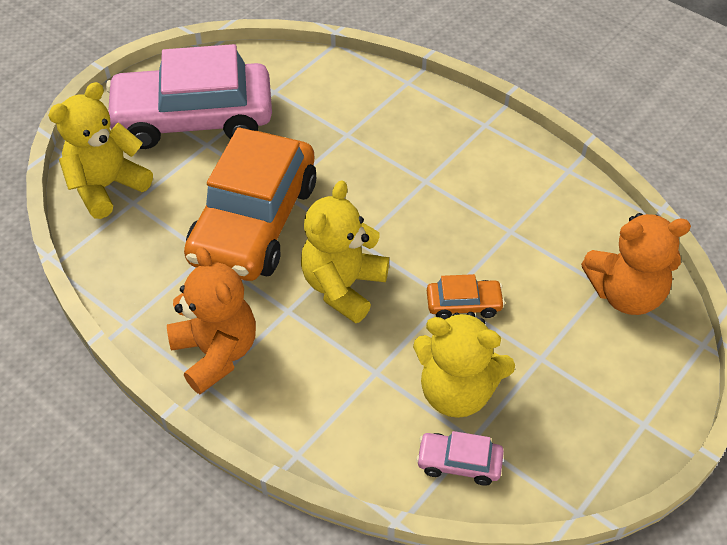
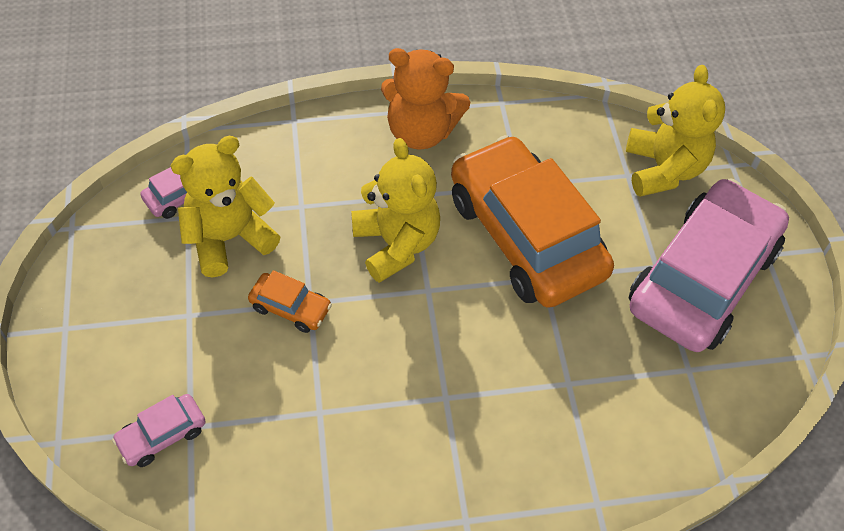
camera: 130 degrees right, 5 degrees up
(464, 304) = (290, 308): orange car -> orange car turned 105 degrees counterclockwise
(626, 294) = (162, 435): orange teddy bear -> pink car

